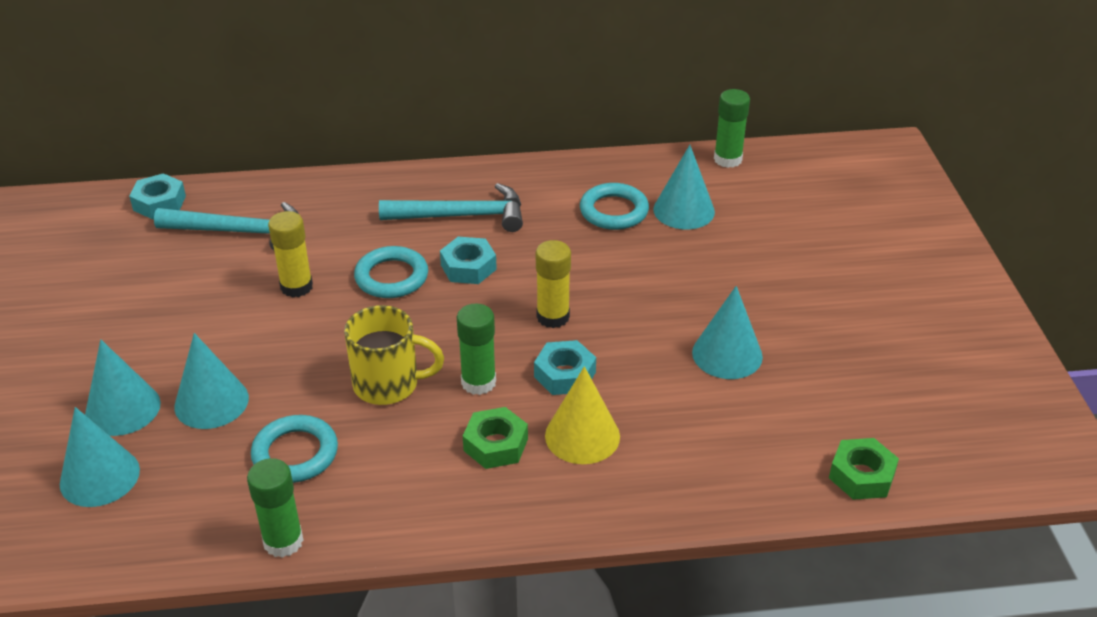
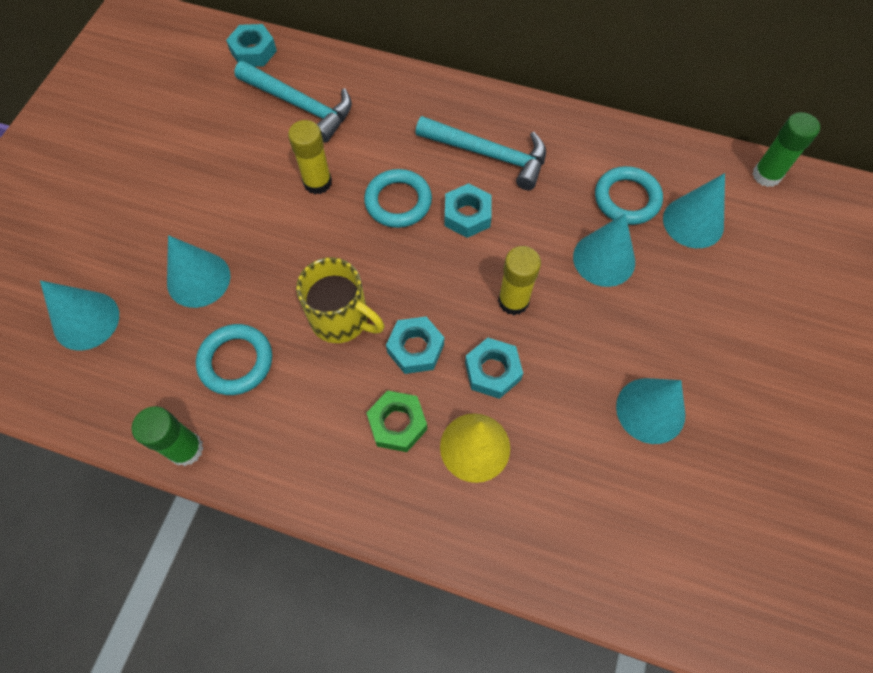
camera: 25 degrees right, 25 degrees up
(122, 408) = (132, 258): turquoise cone -> turquoise cone (604, 259)
(478, 382) = (415, 348): green glue stick -> turquoise nut
(861, 476) = (708, 611): green nut -> none

